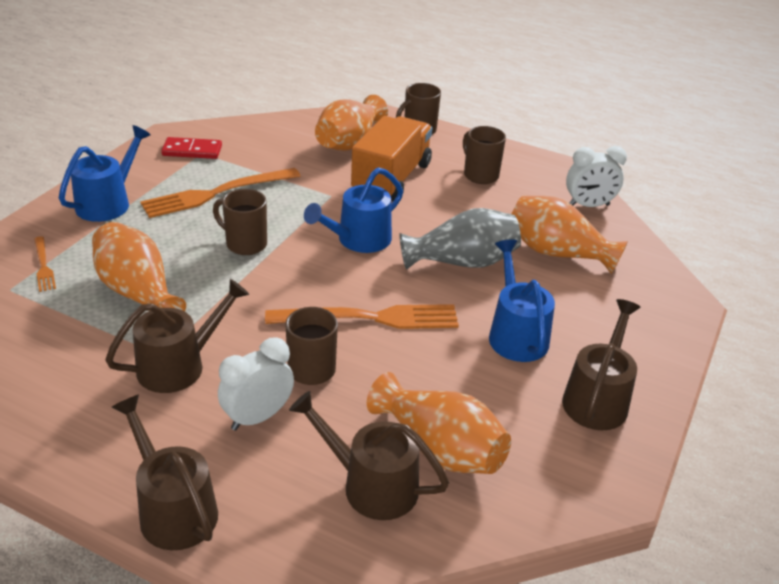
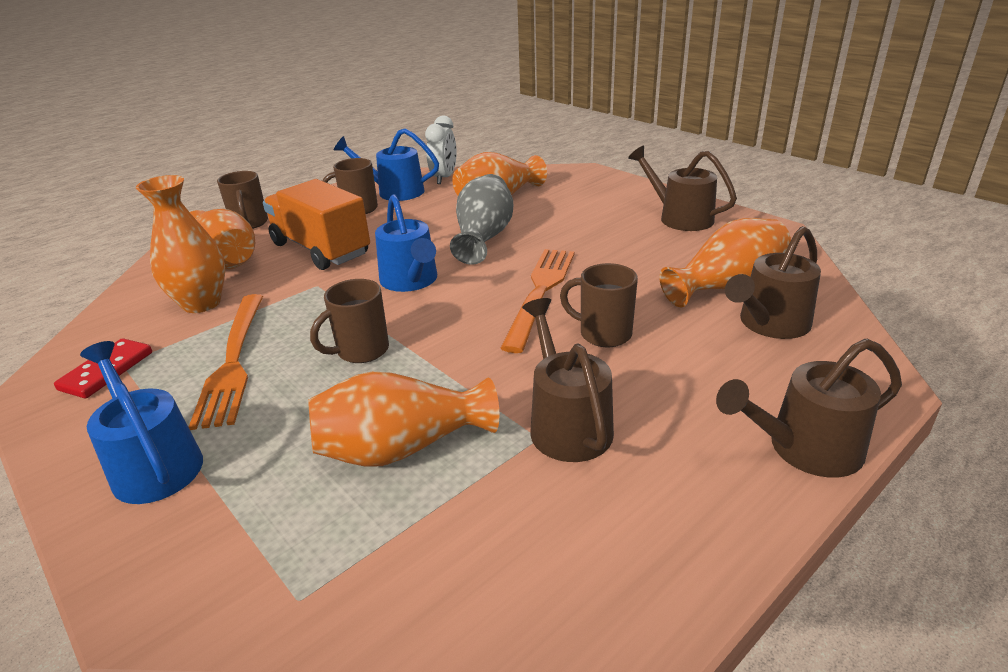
camera: 65 degrees left, 5 degrees down
(43, 266) = (264, 550): orange fork -> none
(258, 417) = (669, 376): white clock -> none
(284, 154) = (201, 303): none -> orange vase
(516, 334) = (594, 232): blue watering can -> blue watering can (395, 192)

